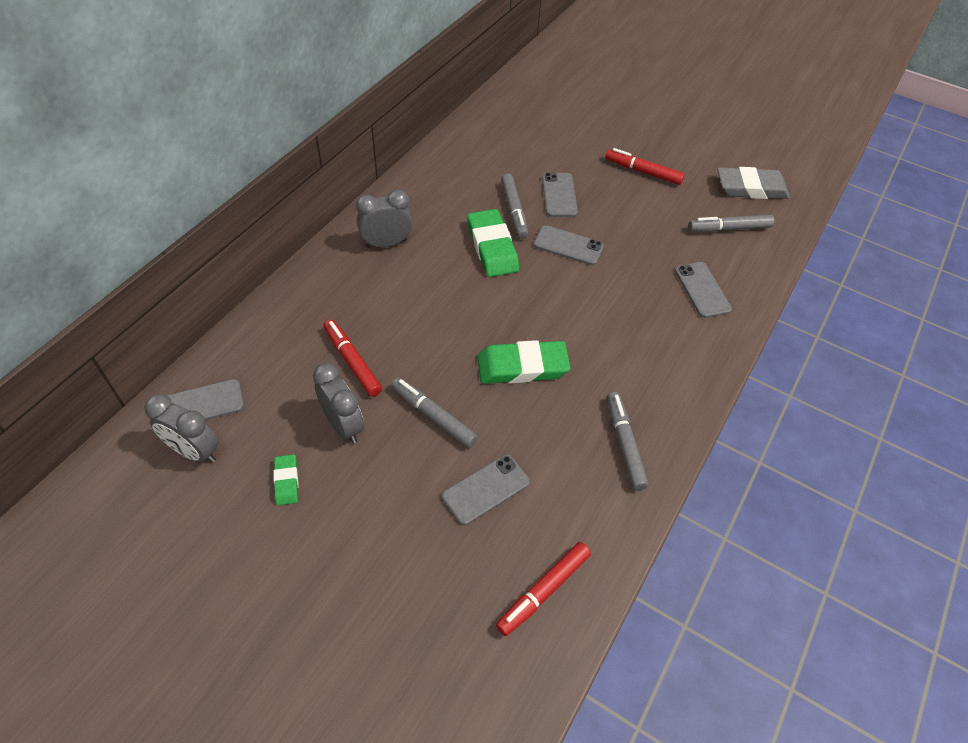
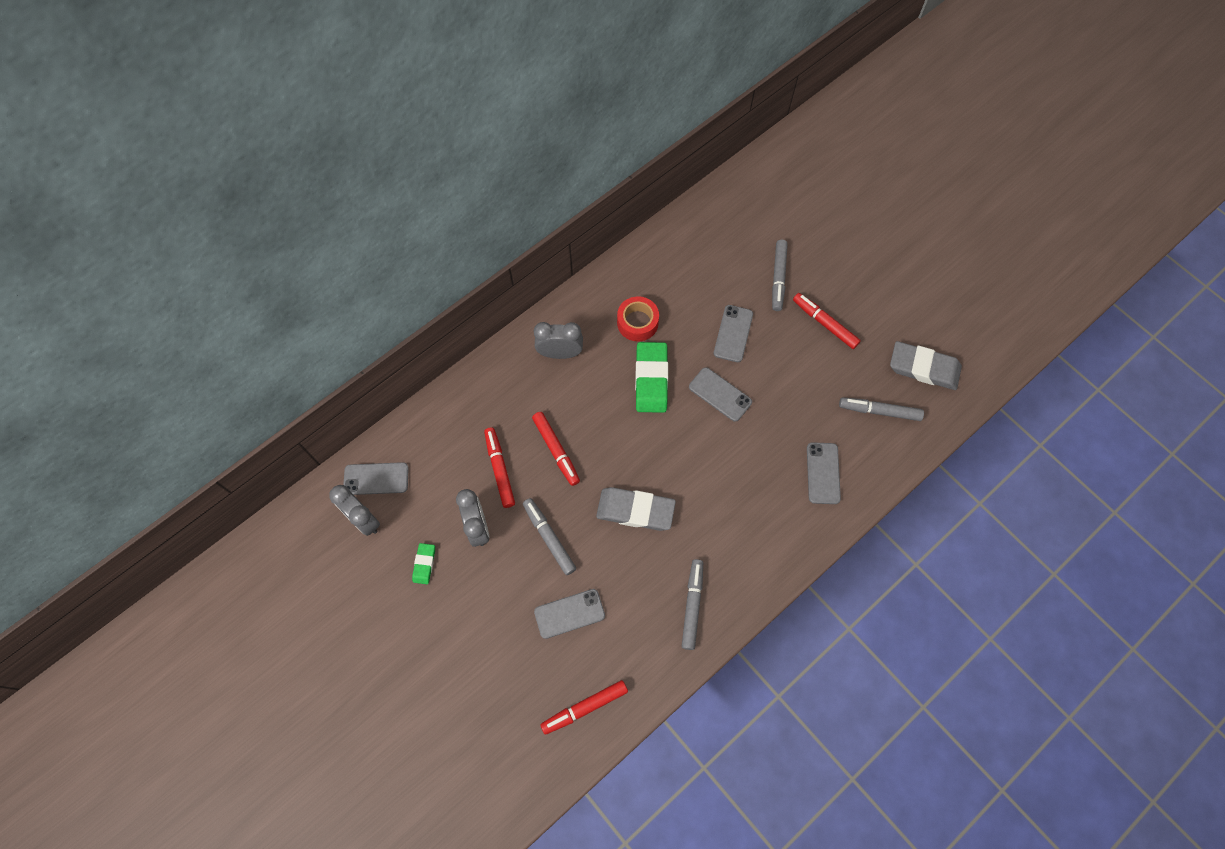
camera: 20 degrees right, 15 degrees up
(412, 330) = (556, 450): none -> red marker
(459, 204) = (637, 322): none -> red tape
(514, 211) = (684, 342): grey marker -> grey marker (778, 278)
(522, 366) = (635, 510): green eraser -> grey eraser

